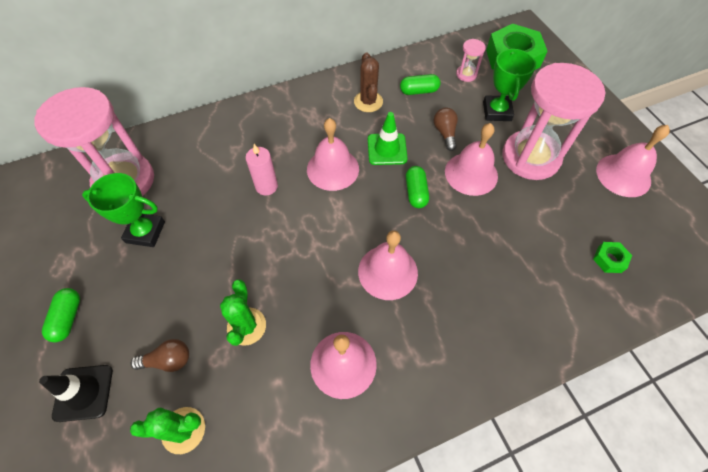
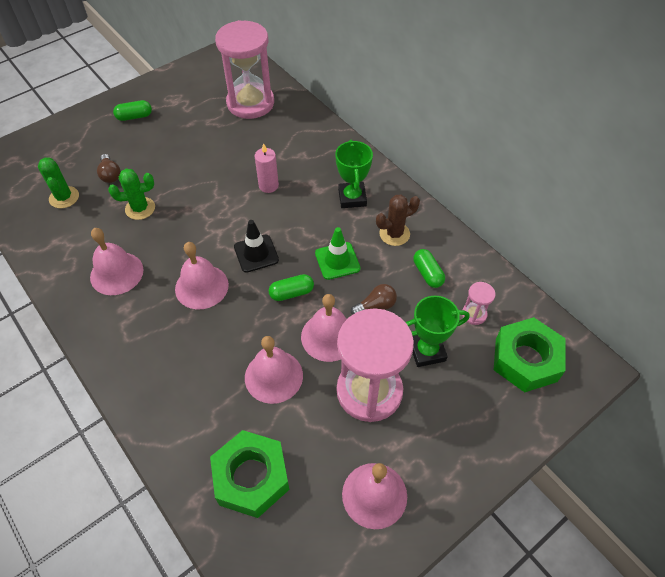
camera: 75 degrees right, 5 degrees down
(83, 393) = (85, 142): black traffic cone -> black traffic cone (256, 253)
(145, 232) = (208, 130): green trophy -> green trophy (352, 198)
(333, 169) = (300, 225): pink bell -> pink bell (273, 376)
(609, 259) = (251, 477): green nut -> green nut, size x2.25

